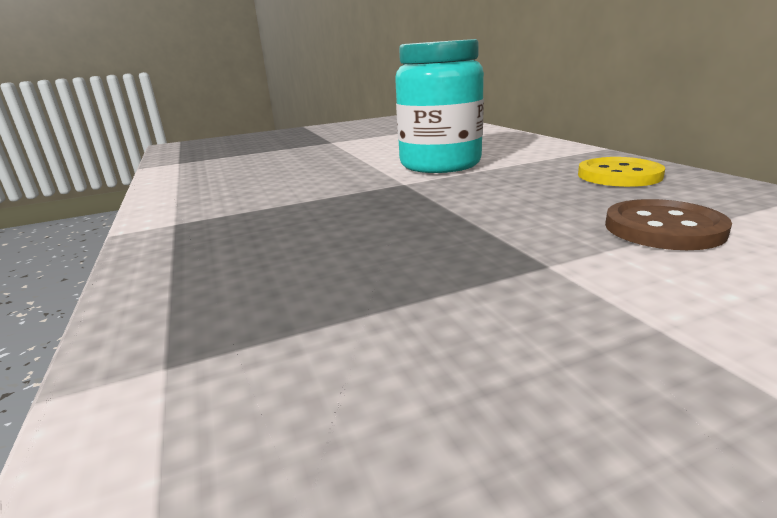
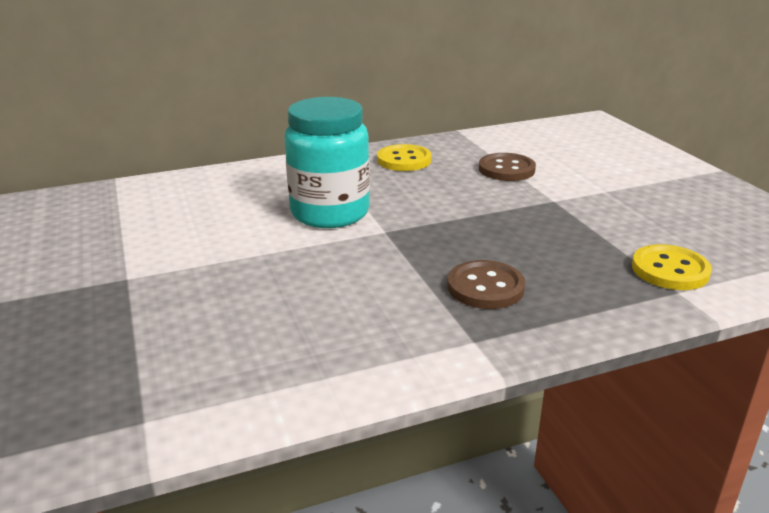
camera: 90 degrees left, 5 degrees up
(245, 368) = (670, 270): none -> yellow button
(267, 224) = (485, 287): none -> brown button

